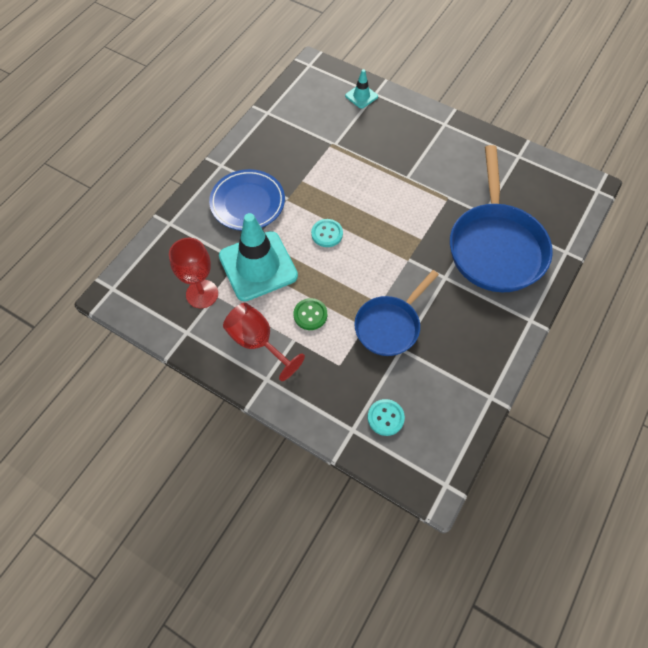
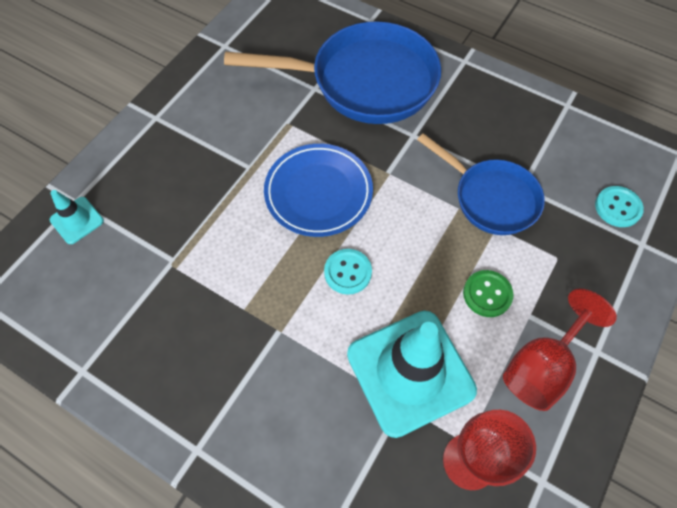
camera: 90 degrees left, 0 degrees up
(247, 203) = (285, 395): blue plate -> blue plate (318, 193)

